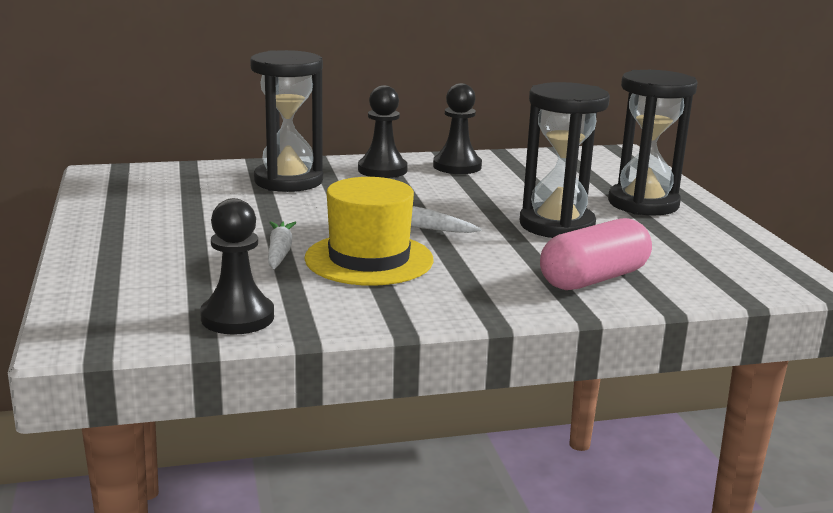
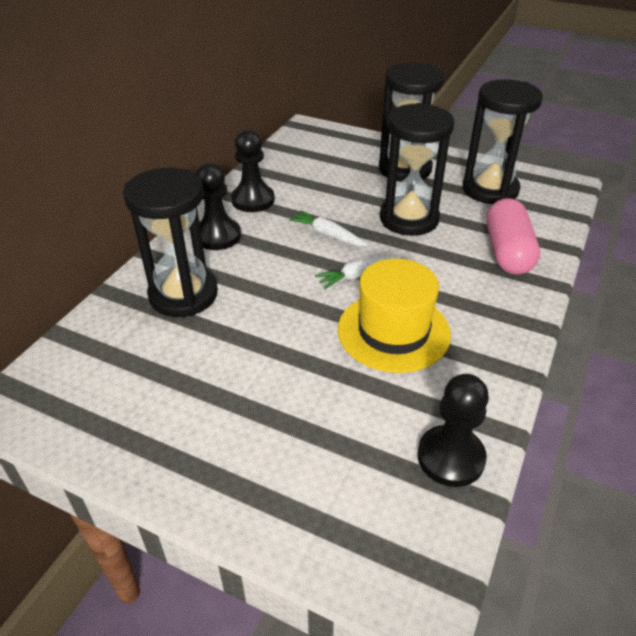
camera: 50 degrees left, 20 degrees up
(279, 252) = (337, 373): white carrot -> white carrot (328, 235)
(697, 247) = (490, 190): none -> black hourglass

